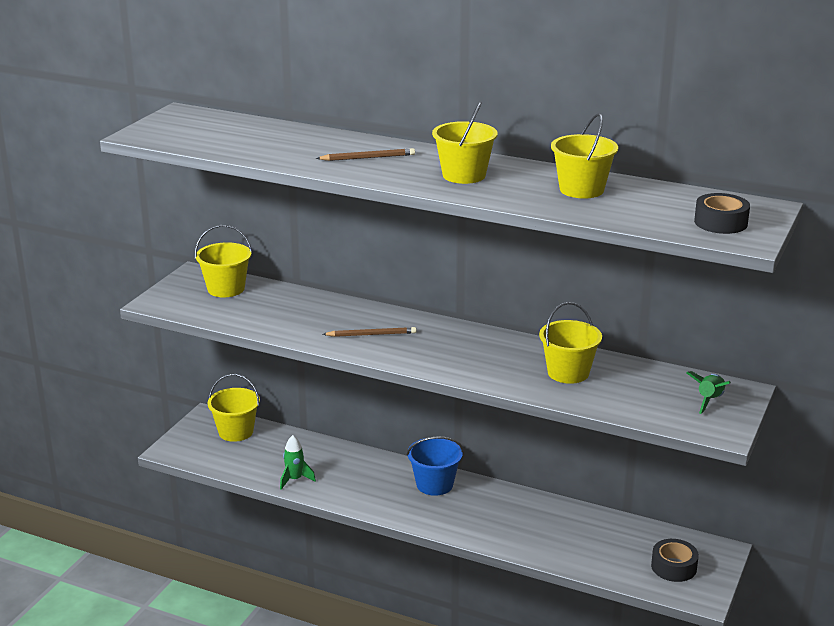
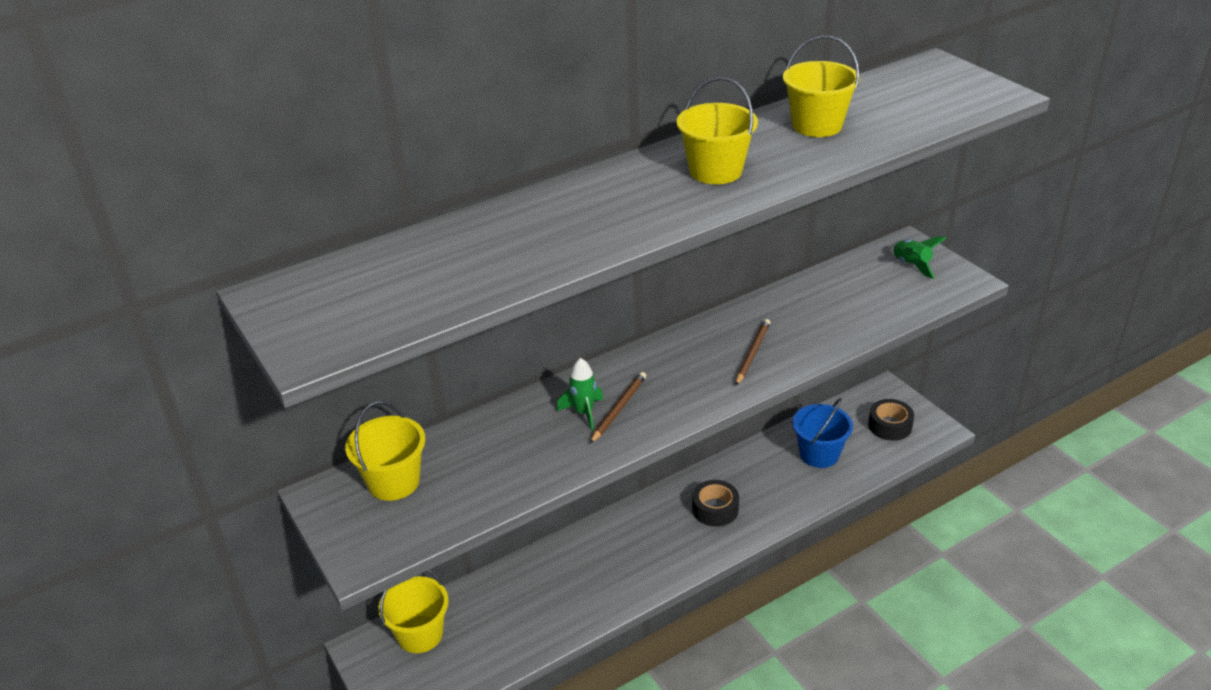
camera: 55 degrees left, 10 degrees up
(295, 479) = (558, 620): green rocket -> green rocket (584, 413)
(368, 158) = (600, 209): brown pencil -> brown pencil (752, 353)
(434, 484) = (657, 516): blue bucket -> blue bucket (819, 454)
(568, 373) = (805, 317): yellow bucket -> none
(720, 222) = (953, 92): black tape -> black tape (715, 509)

